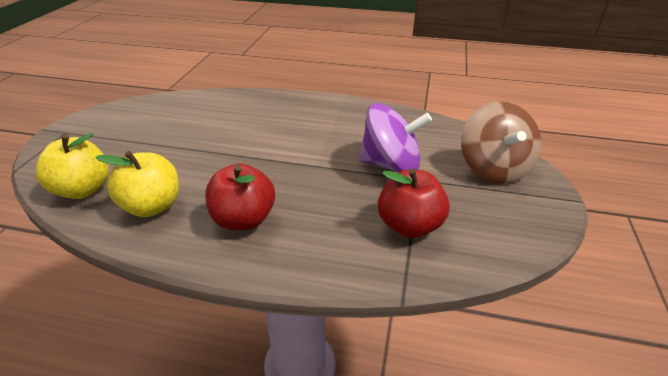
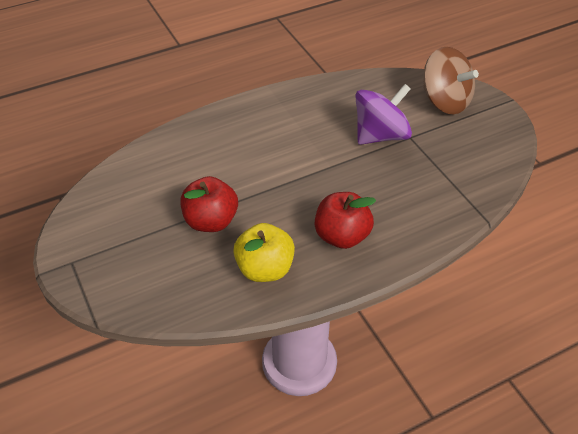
camera: 40 degrees left, 10 degrees up
(83, 189) = (188, 293): yellow apple -> none
(409, 225) = (443, 175): red apple -> red apple (211, 221)

